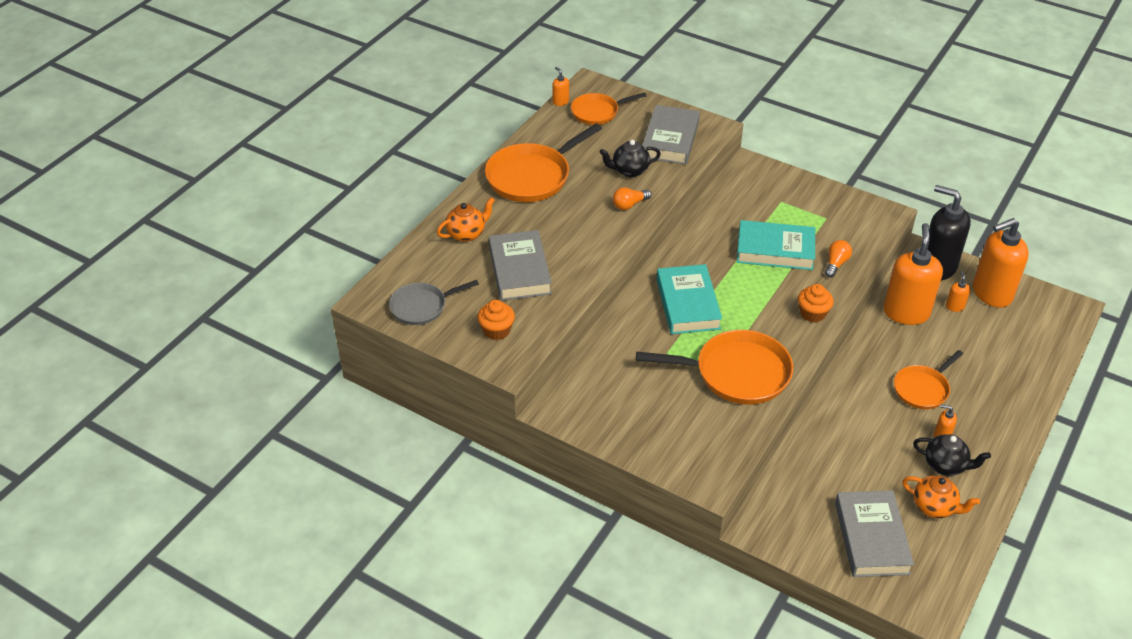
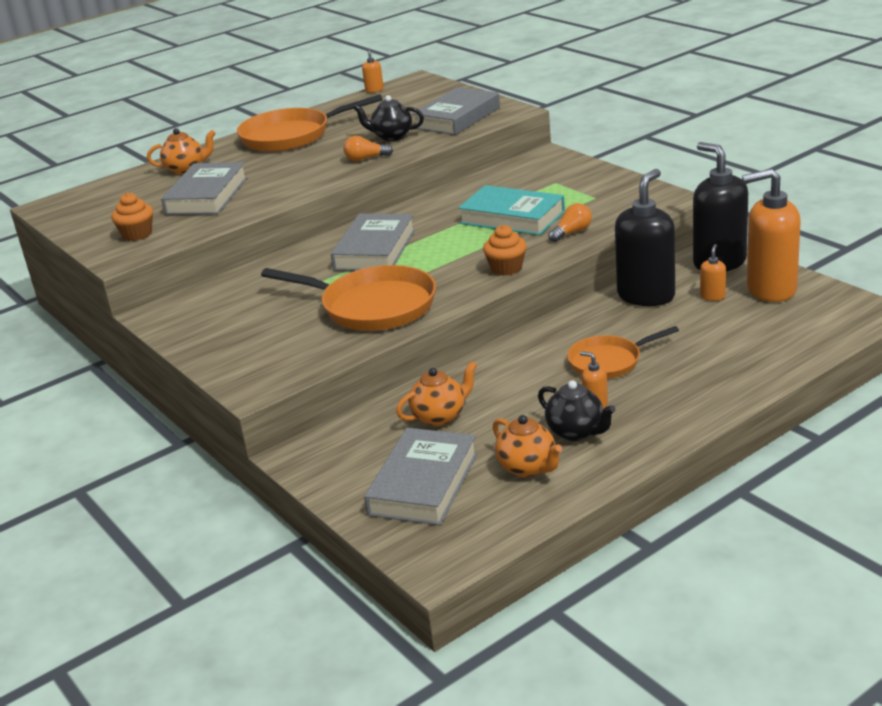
camera: 25 degrees right, 15 degrees down
(422, 306) = (88, 213): grey pan -> none
(597, 112) = (403, 97): orange pan -> none
(687, 304) = (375, 250): turquoise book -> grey book
(837, 468) = (440, 416): none -> orange teapot
(906, 312) = (646, 296): orange soap dispenser -> black soap dispenser

